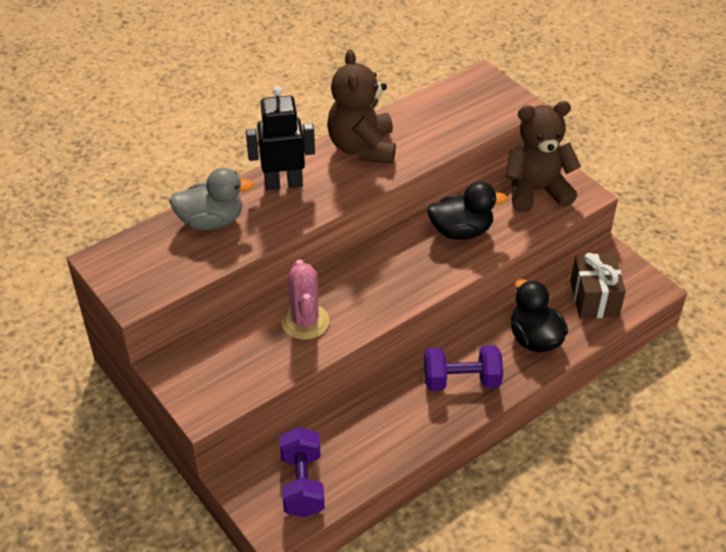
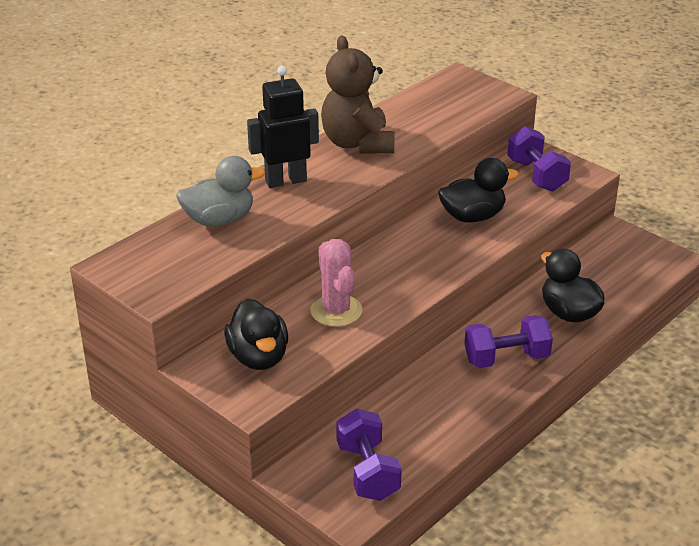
camera: 10 degrees left, 10 degrees down
(222, 363) = (258, 357): none -> black duck
(536, 191) = (536, 175): brown teddy bear -> purple dumbbell
(594, 299) = (617, 272): brown gift -> none

